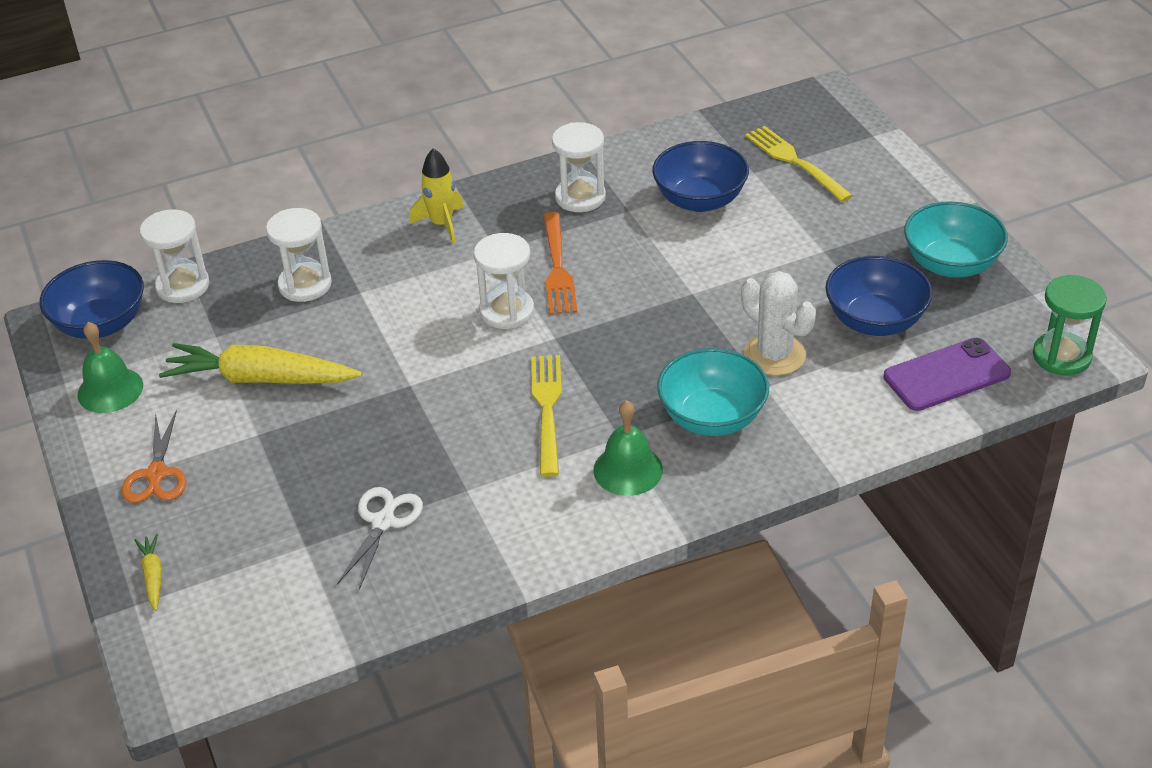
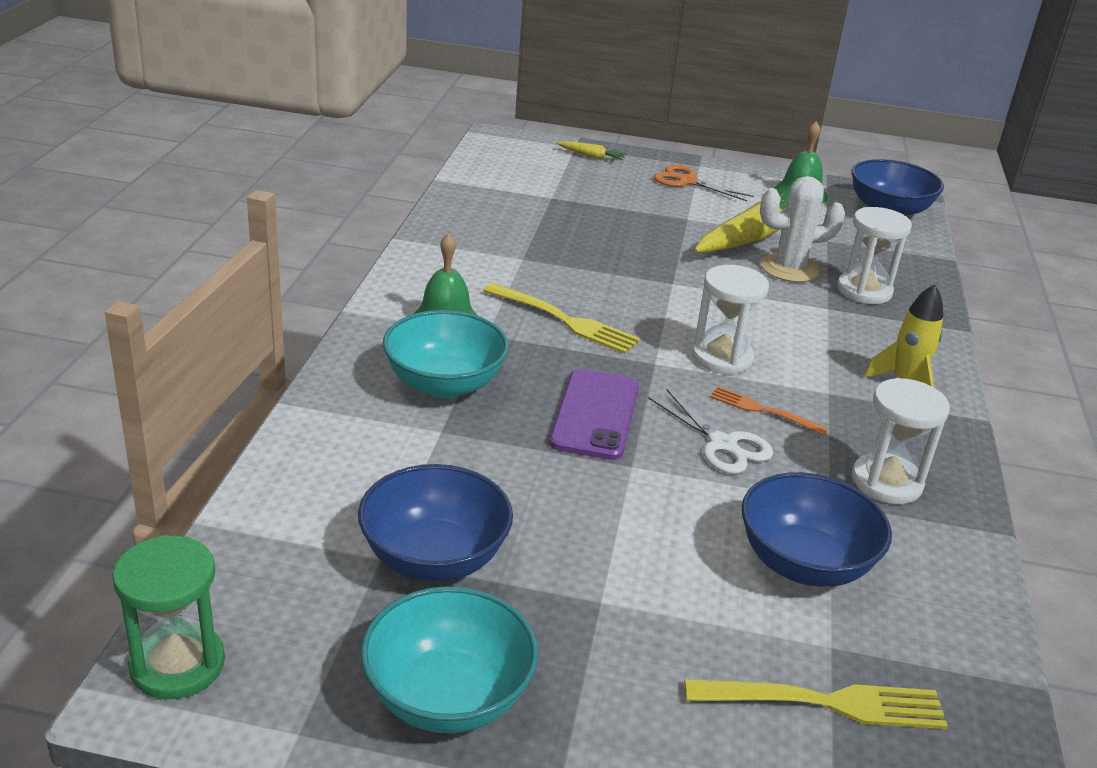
camera: 120 degrees right, 10 degrees down
(183, 286) = (912, 249): white hourglass -> none
(383, 522) = (535, 223): white scissors -> white scissors (722, 444)
(557, 268) = (763, 410): orange fork -> orange fork, size x0.63
(774, 355) = (474, 461): white cactus -> white cactus (789, 268)
(946, 375) = (288, 551): purple phone -> purple phone (595, 414)

